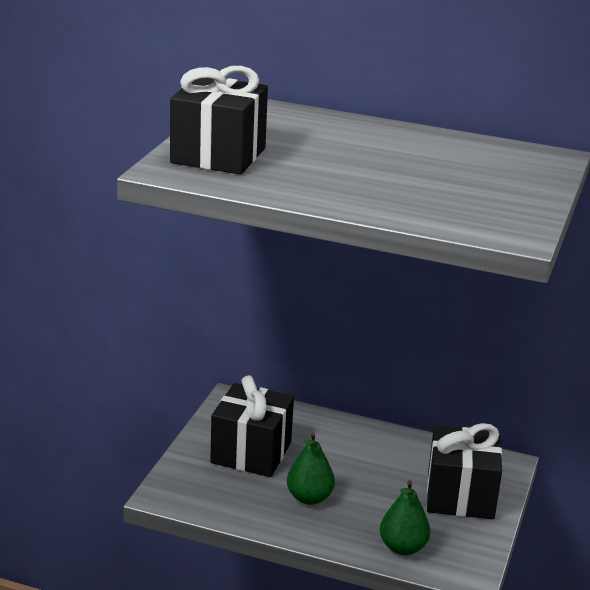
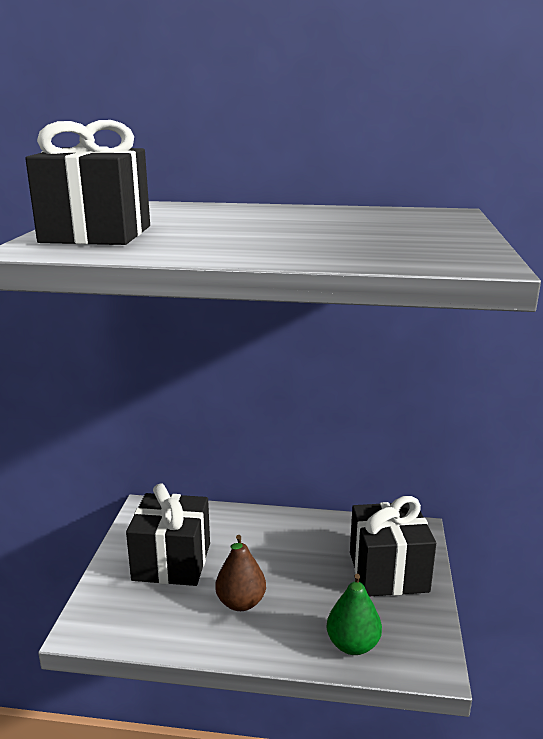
camera: 10 degrees left, 5 degrees down
(309, 498) = (241, 602): green pear -> brown pear

